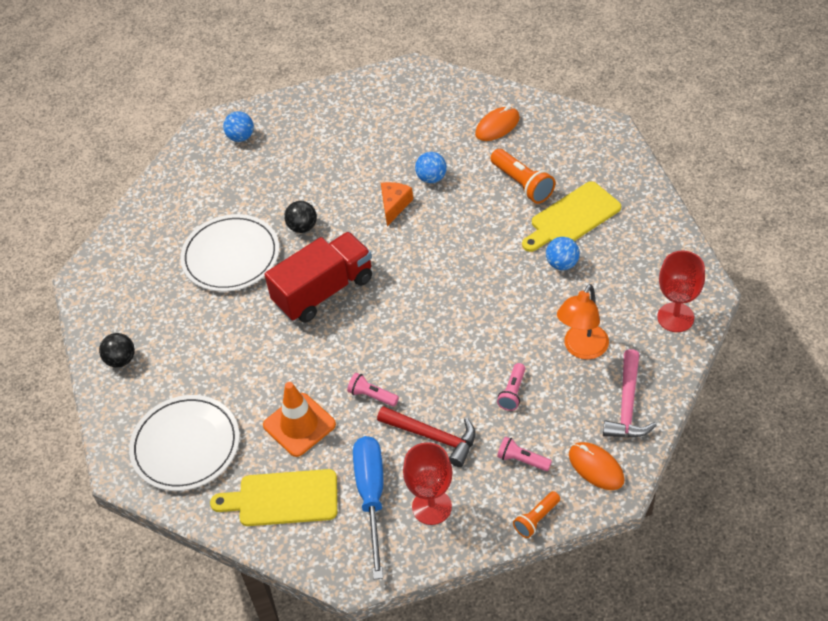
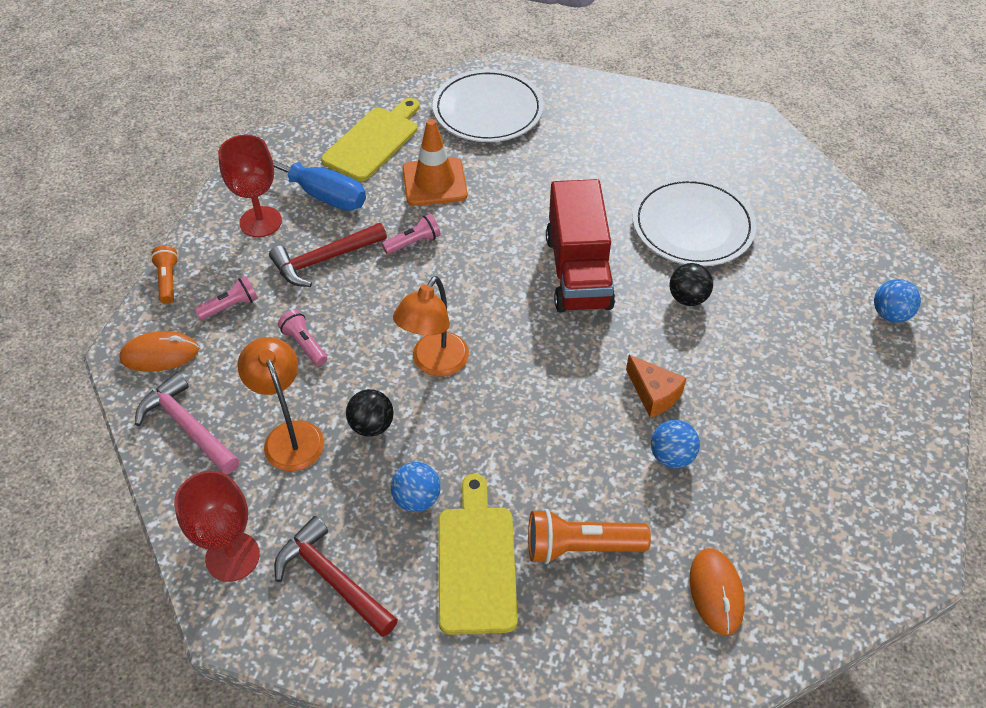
camera: 120 degrees right, 0 degrees up
(121, 360) = (623, 108): black ball -> black ball (371, 425)
(465, 315) = (434, 364): none -> orange lamp
(641, 267) = (332, 579): none -> red hammer

